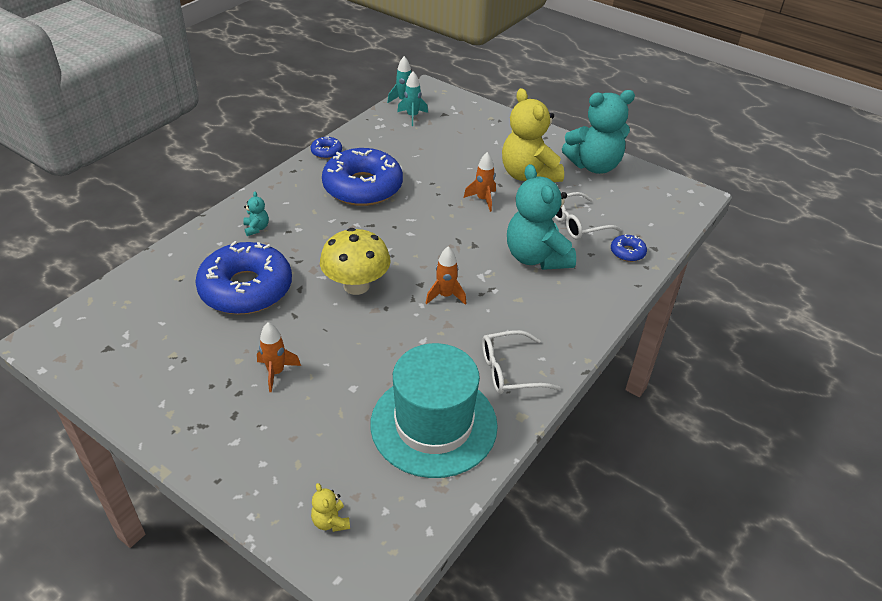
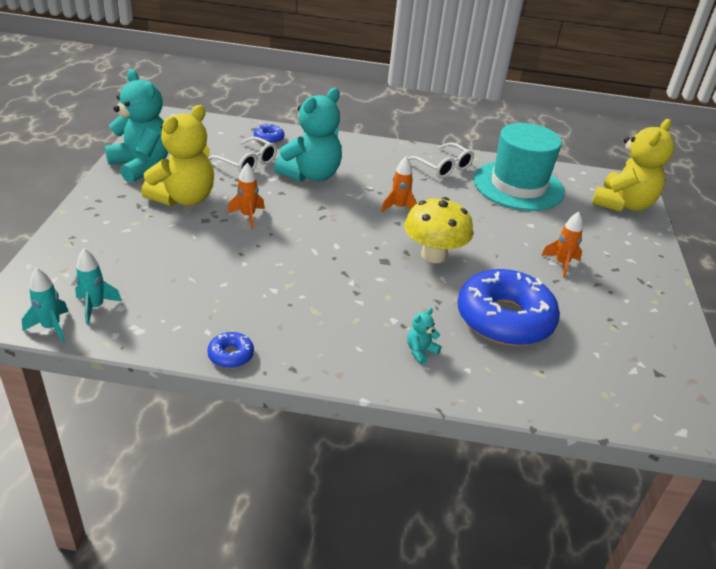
camera: 120 degrees left, 5 degrees down
(330, 521) = (623, 204): yellow teddy bear -> yellow teddy bear, size x2.49
(363, 187) = (285, 299): blue donut -> none

